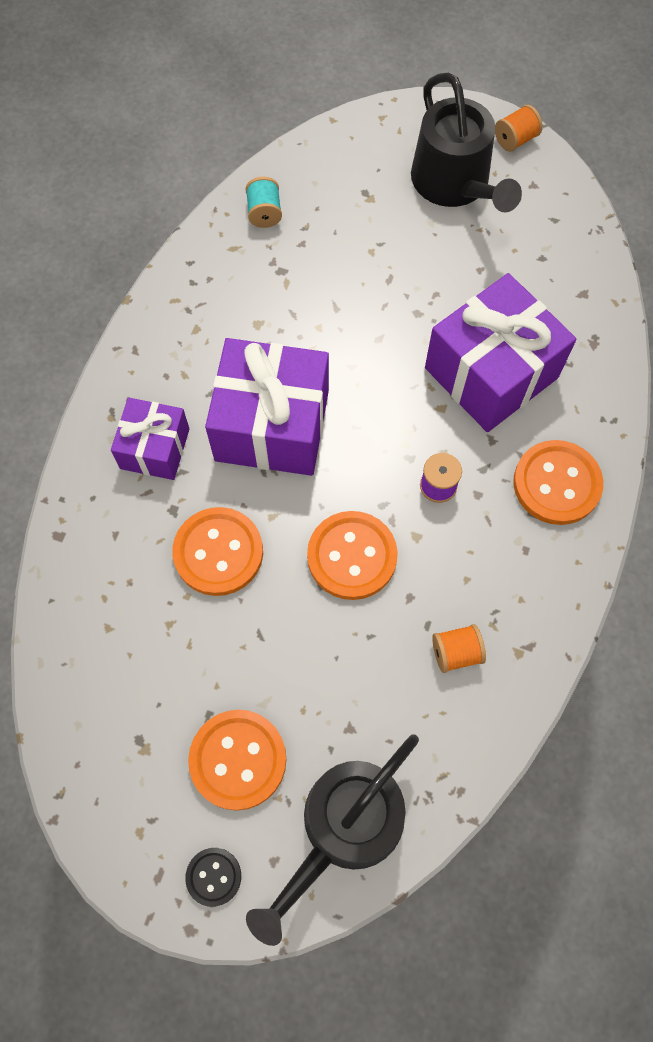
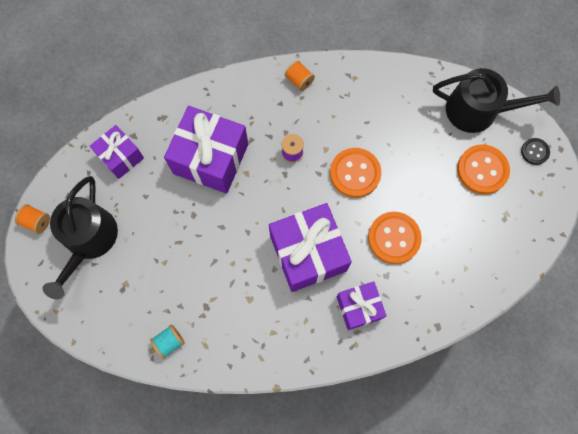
camera: 120 degrees left, 5 degrees up
(455, 183) = (89, 240): black watering can -> black watering can turned 150 degrees clockwise
(456, 652) = (371, 103): orange spool -> orange spool (299, 80)
(556, 484) = (258, 99): orange button -> none
(557, 265) = (121, 157): none -> purple gift

